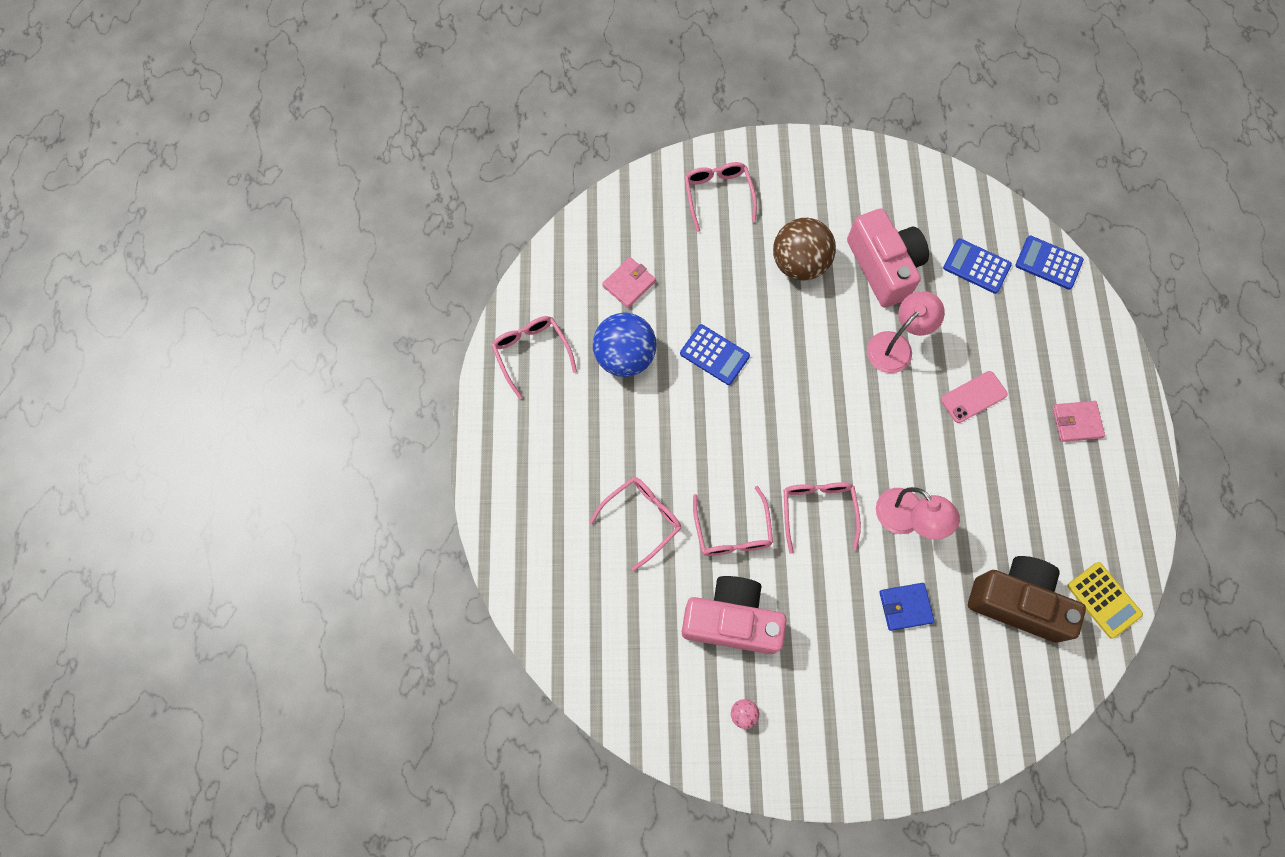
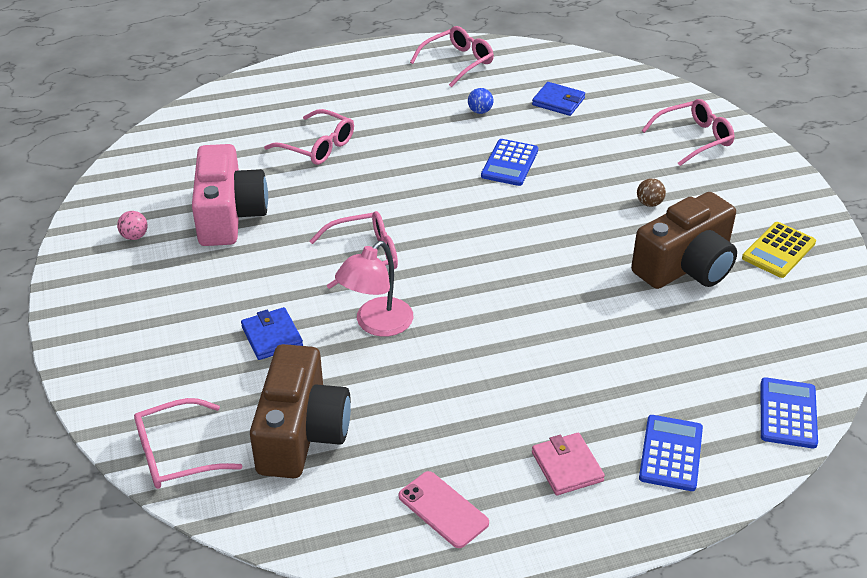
camera: 75 degrees right, 30 degrees down
(625, 356) = (480, 111): blue ball -> blue ball, size x0.40
(629, 284) = (558, 101): pink wallet -> blue wallet
(732, 532) = (321, 202): pink glasses -> pink glasses (175, 454)
(799, 263) = (649, 203): brown ball -> brown ball, size x0.40
(883, 266) = (686, 266): pink camera -> brown camera
(896, 345) = (589, 289): pink lamp -> none
(973, 397) = (555, 362): pink phone -> pink phone (443, 509)
(976, 266) = (737, 344): blue calculator -> blue calculator (671, 453)
(1103, 600) = (325, 520): yellow calculator -> yellow calculator (778, 250)

